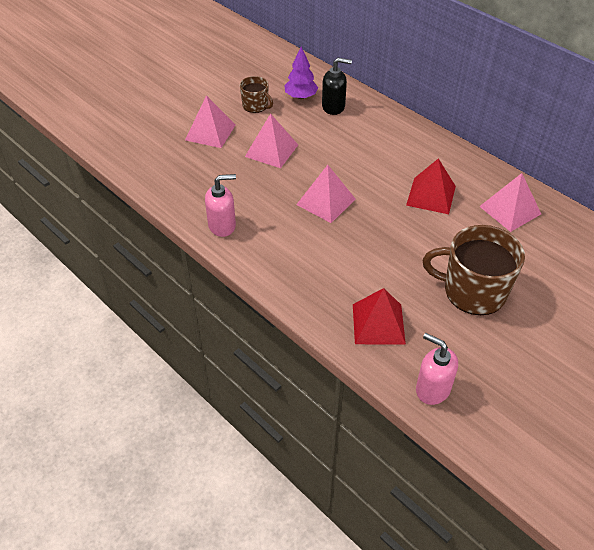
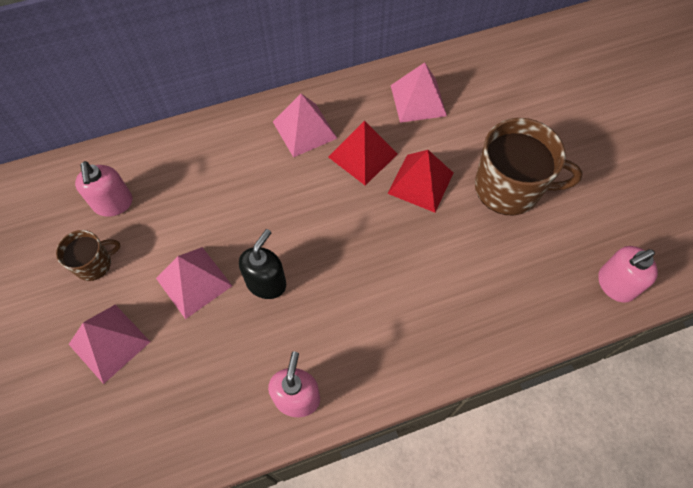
camera: 65 degrees left, 15 degrees up
(300, 96) = (113, 204): purple tree -> pink soap dispenser
(326, 201) = (318, 261): pink pyramid -> pink pyramid (304, 130)
(333, 107) = (158, 177): black soap dispenser -> black soap dispenser (266, 283)
(378, 324) = (519, 293): red pyramid -> red pyramid (420, 183)
(473, 291) = (509, 187): brown mug -> brown mug turned 120 degrees counterclockwise

